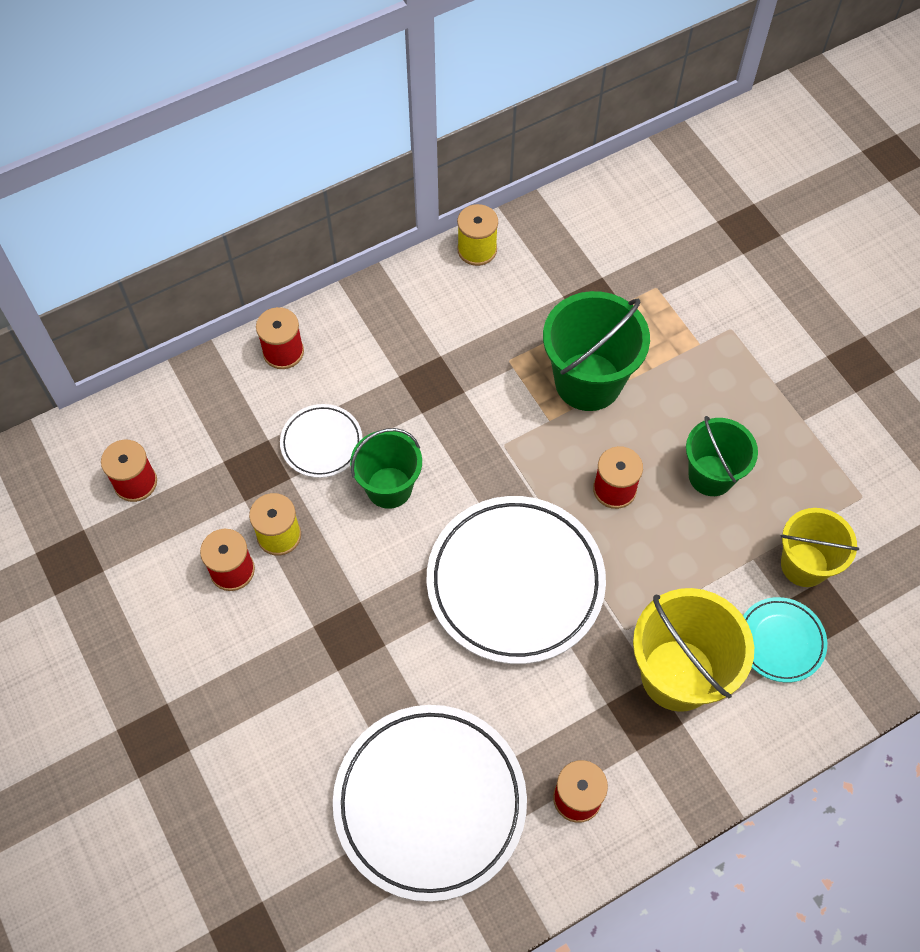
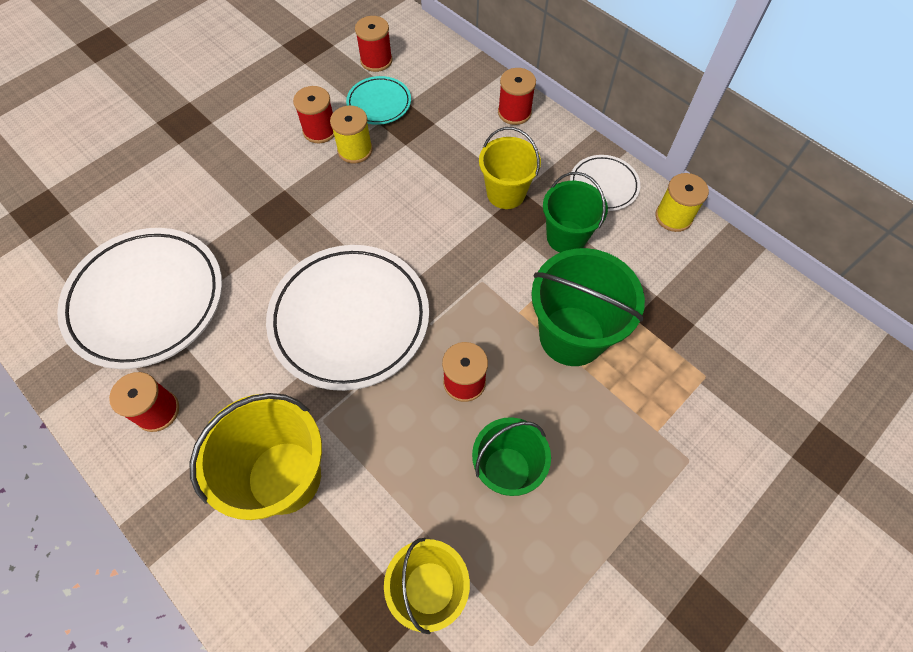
camera: 75 degrees right, 0 degrees up
(321, 443) = (441, 156): white plate -> white plate (603, 186)
(389, 487) = (415, 209): green bucket -> green bucket (566, 237)
(397, 392) = (506, 193): none -> yellow bucket
(780, 641) = (336, 575): turquoise plate -> turquoise plate (379, 103)

